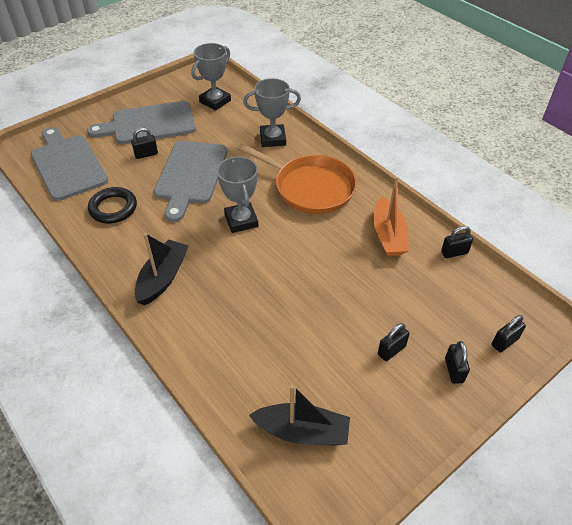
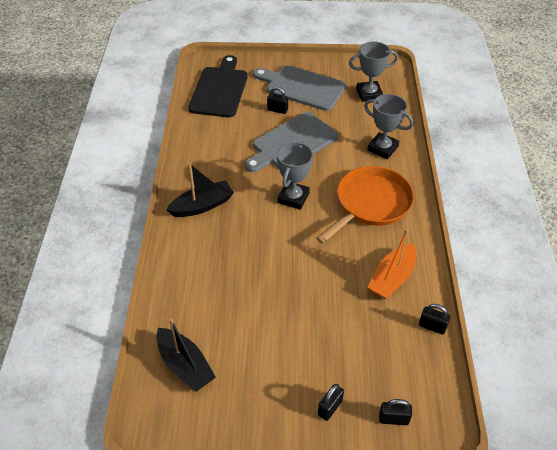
camera: 40 degrees right, 0 degrees up
(67, 165) = (219, 90): grey cutting board -> black cutting board
(113, 208) = (218, 138): black ring -> none
(310, 188) = (370, 204): orange pan -> orange pan turned 120 degrees counterclockwise
(391, 350) = (300, 360): black padlock -> none

